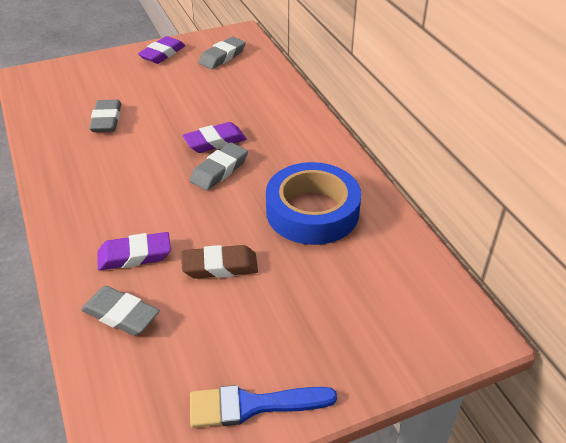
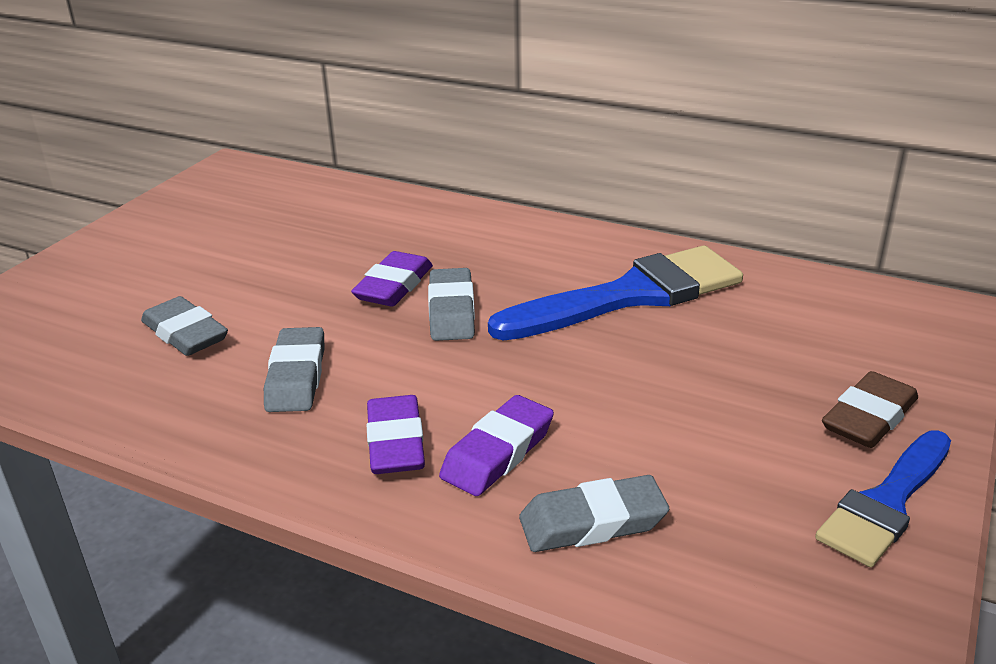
camera: 40 degrees left, 10 degrees down
(162, 54) = (146, 228): purple eraser -> purple eraser (396, 442)
(220, 266) = (622, 401): brown eraser -> brown eraser (869, 418)
(222, 57) = (247, 198): grey eraser -> grey eraser (296, 377)
(312, 211) = (630, 296): blue tape -> blue brush

